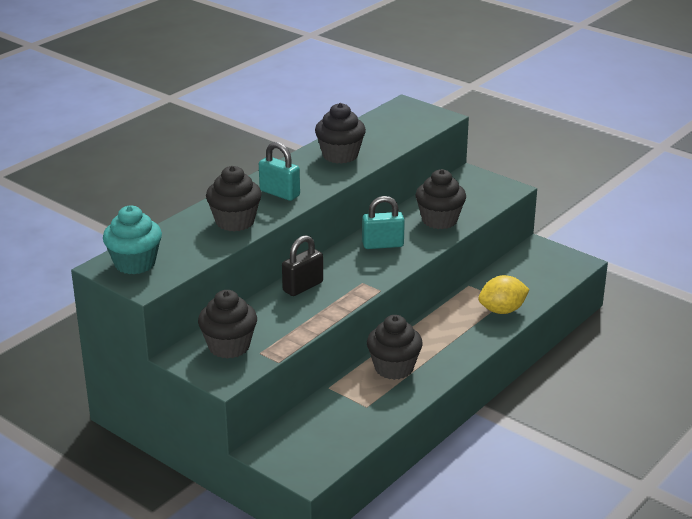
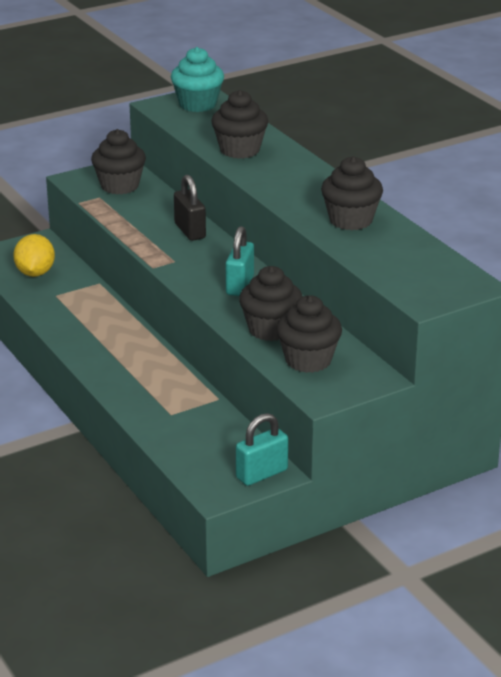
camera: 110 degrees right, 0 degrees up
(279, 193) = (283, 177): turquoise padlock -> turquoise padlock (261, 474)
(394, 368) = (101, 320): black cupcake -> black cupcake (308, 360)
(502, 310) = (152, 406): yellow lemon -> yellow lemon (35, 273)

